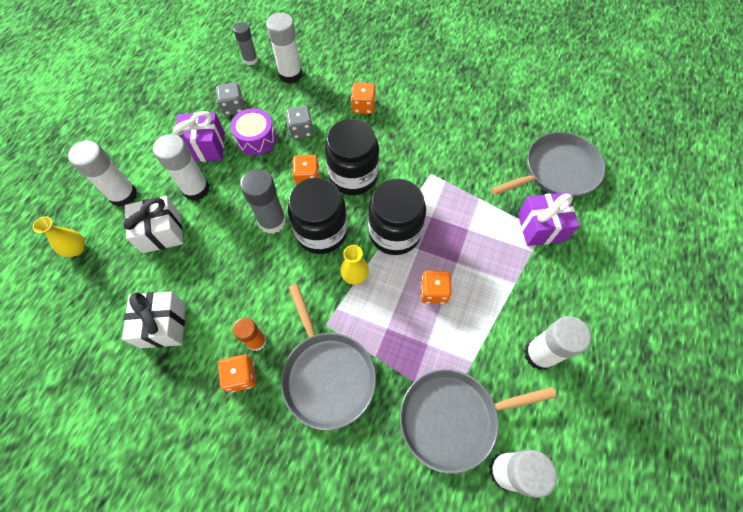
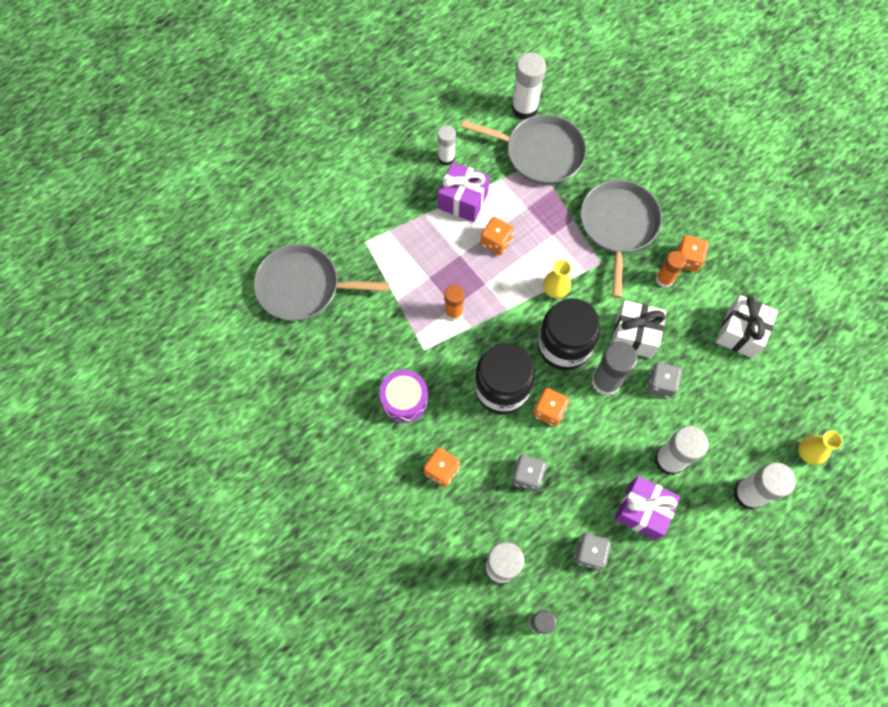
camera: 150 degrees left, 5 degrees up
(161, 232) = (719, 426): white gift -> white gift (634, 335)
(224, 242) = (660, 384): none -> grey dice
(256, 139) = (582, 491): purple drum -> purple drum (404, 400)
(394, 233) = (497, 309): black jar -> none
(428, 212) = (453, 312): none -> orange glue stick
(539, 354) = (446, 158): white glue stick -> white glue stick, size x0.64
(541, 227) = (364, 245): purple gift -> purple gift (463, 200)

